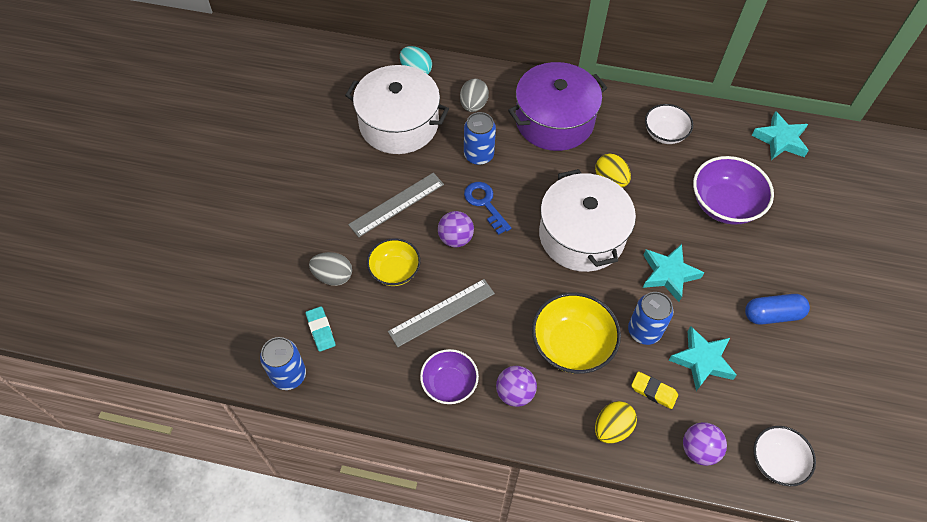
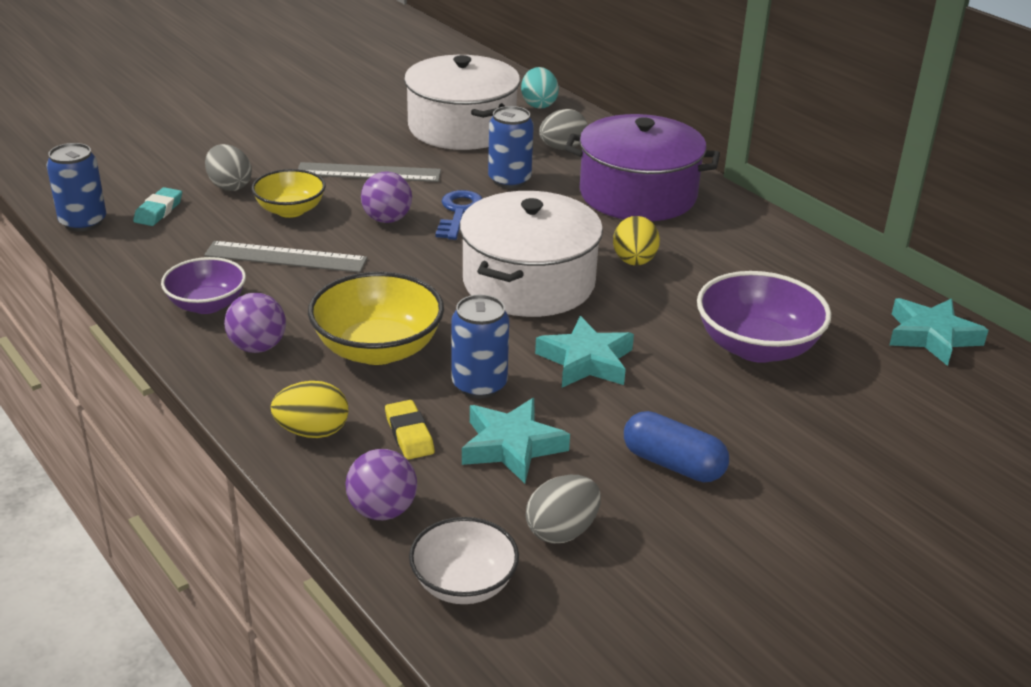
camera: 40 degrees right, 25 degrees down
(665, 133) = (765, 261): white bowl -> none
(776, 395) = (562, 531): none -> grey egg

